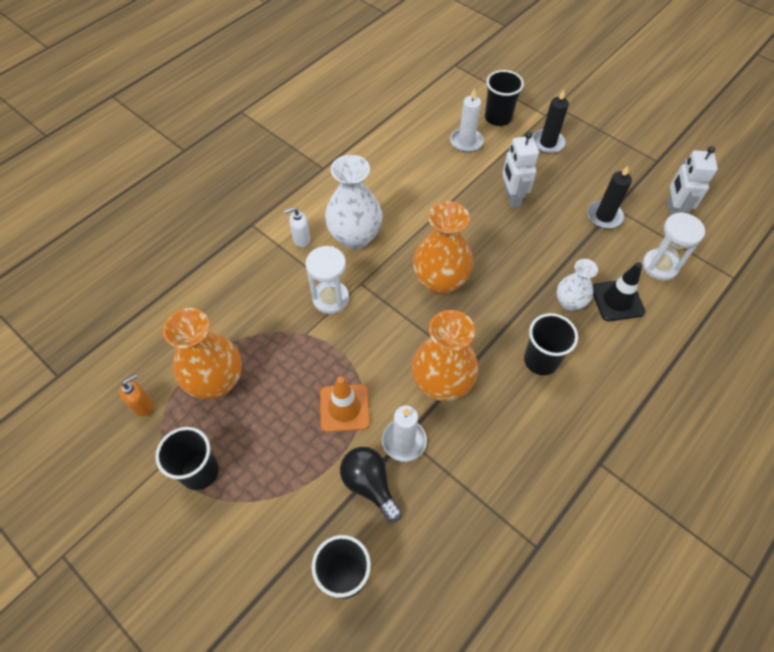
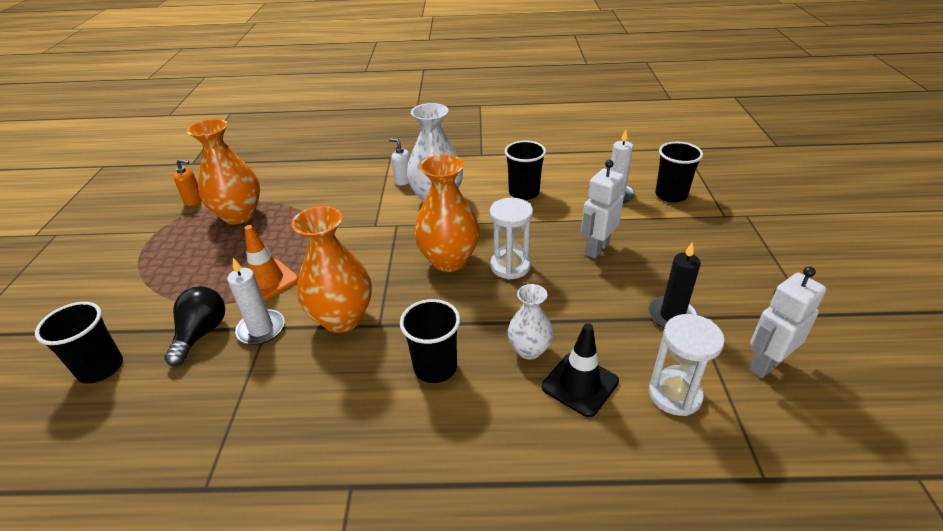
camera: 50 degrees right, 20 degrees down
(199, 471) = (156, 248): black cup -> black cup (524, 193)
(330, 298) = (365, 220): white hourglass -> white hourglass (510, 266)
(547, 143) = (695, 234): black candle -> none

